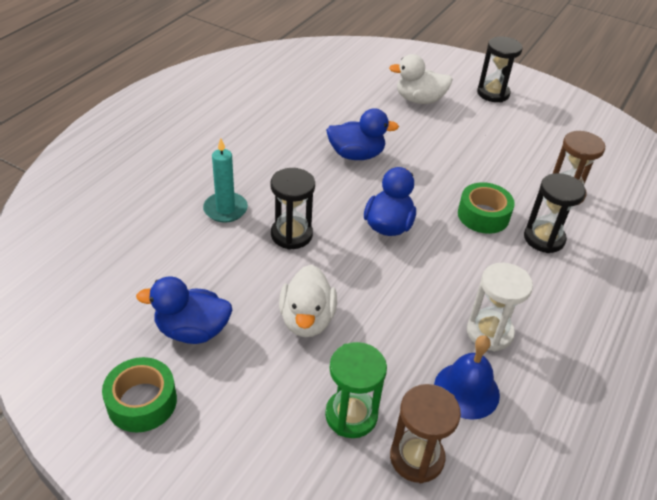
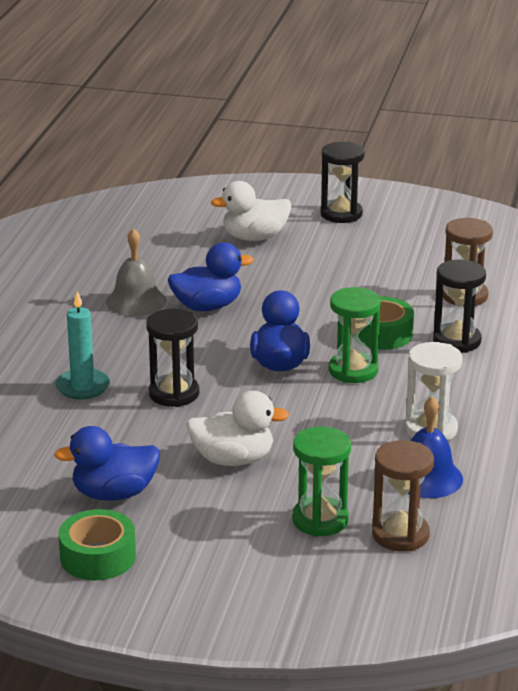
camera: 15 degrees left, 15 degrees down
(305, 137) = (136, 301): none -> grey bell
(307, 320) = (233, 459): white duck -> white duck turned 75 degrees counterclockwise
(445, 248) = (353, 371): none -> green hourglass

